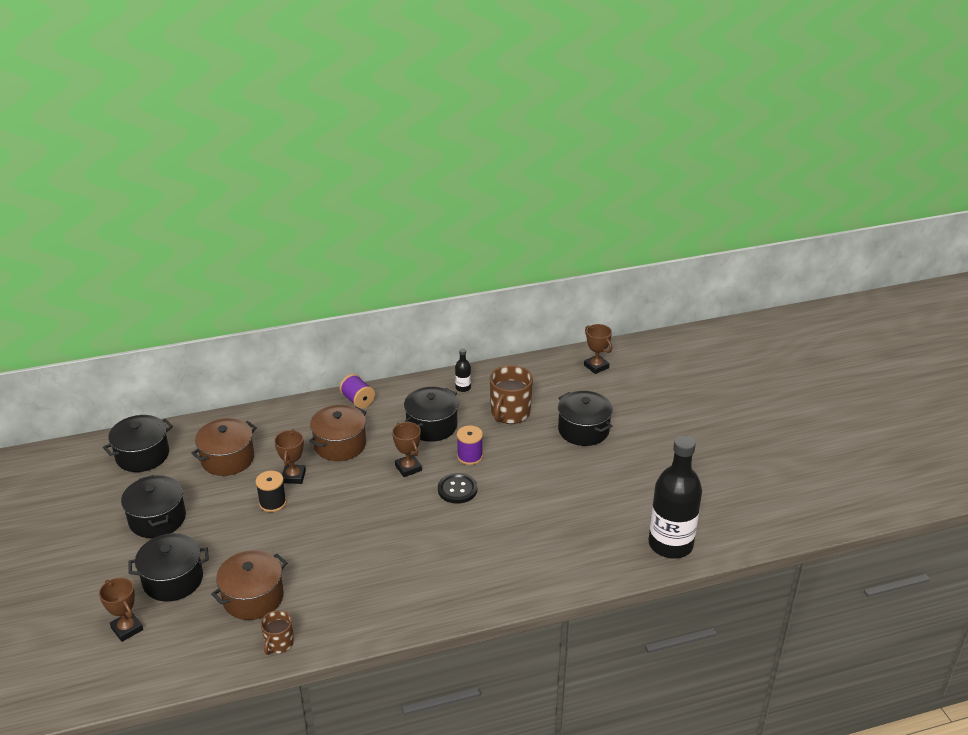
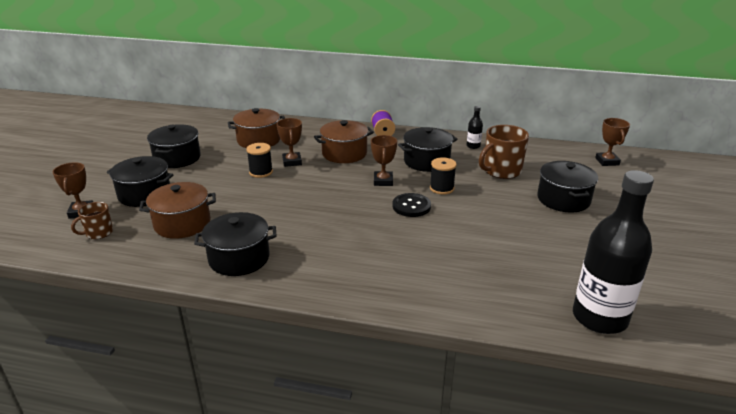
camera: 30 degrees right, 5 degrees down
(142, 455) = (209, 124): black pot -> black pot (239, 258)
(279, 643) = (165, 260): brown mug -> brown mug (98, 233)
(293, 476) = (292, 162): brown trophy -> brown trophy turned 45 degrees counterclockwise
(470, 456) = (441, 188): purple spool -> black spool

